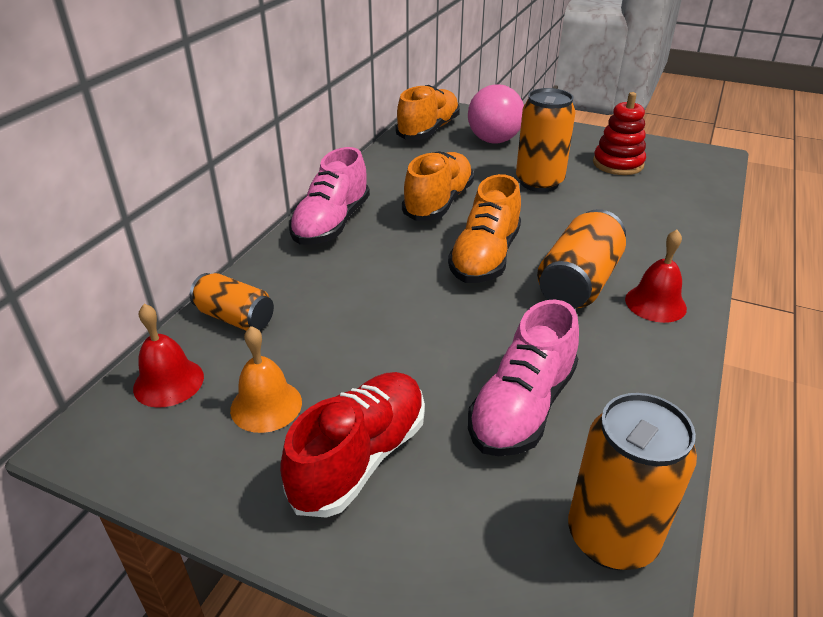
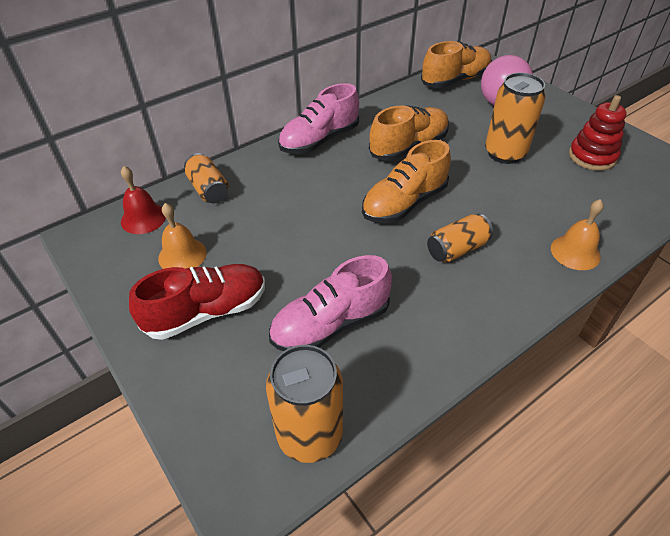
camera: 30 degrees right, 10 degrees up
(578, 283) = (457, 249): orange can -> orange can, size x0.65
(655, 303) = (503, 289): red bell -> none
(683, 248) = (575, 252): none -> orange bell

